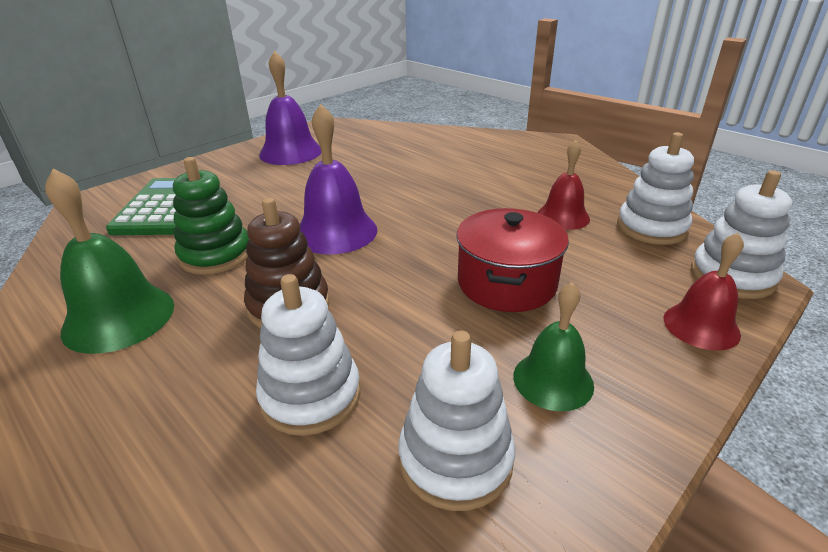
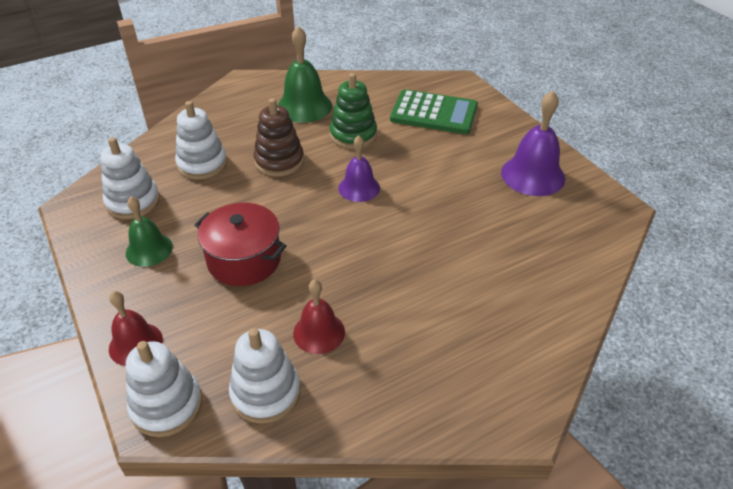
camera: 105 degrees right, 10 degrees up
(336, 232) = (359, 188): purple bell -> purple bell, size x0.65

